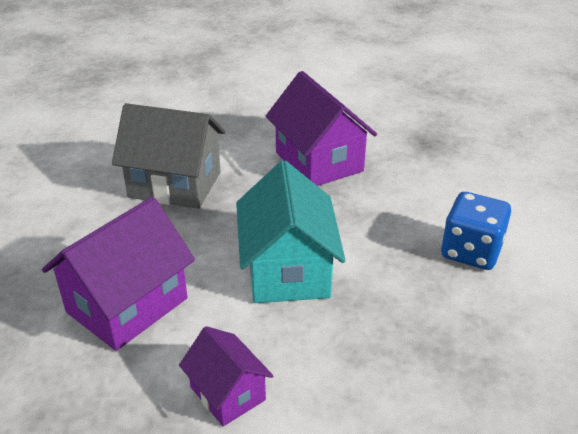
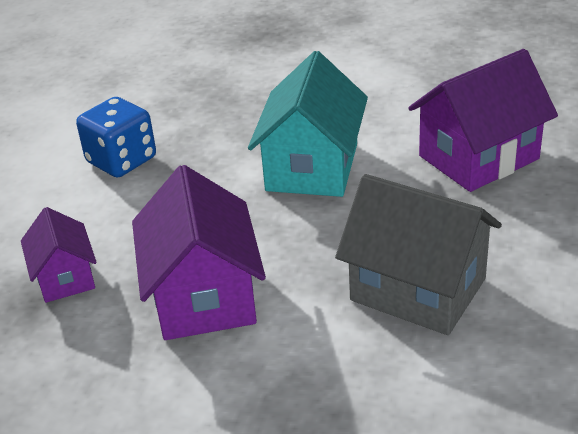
camera: 160 degrees left, 0 degrees up
(227, 393) = (396, 92): purple house -> purple house (65, 277)

